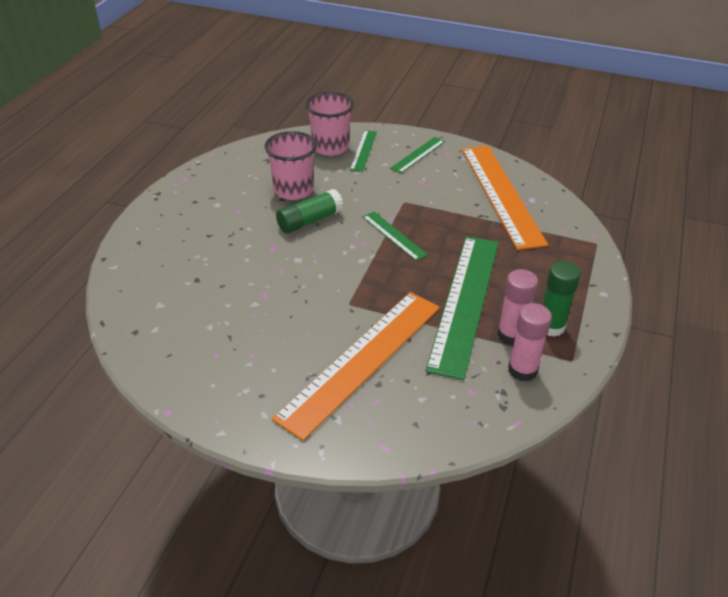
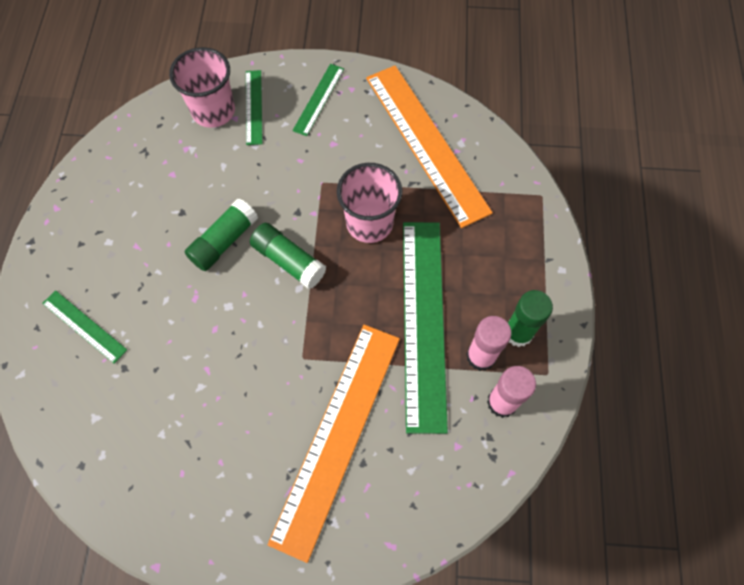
camera: 15 degrees left, 25 degrees up
(293, 190) = (191, 195): pink cup -> pink cup (369, 223)
(359, 242) = (288, 261): none -> green glue stick
(394, 235) = (324, 240): green ruler -> green ruler (84, 326)

